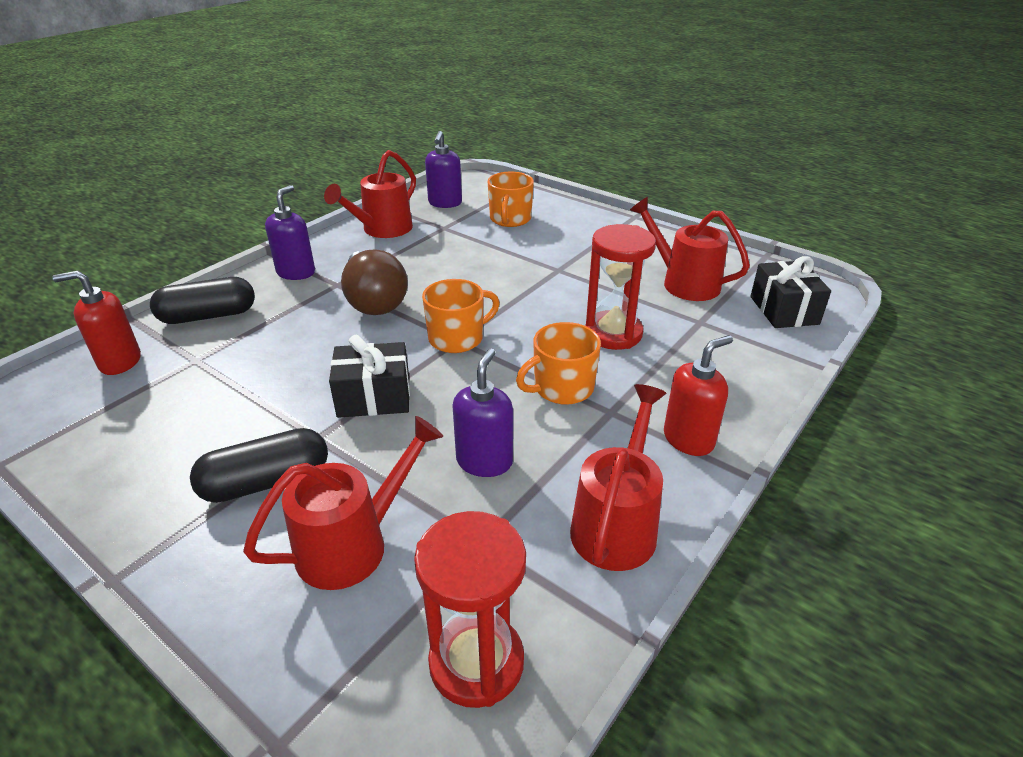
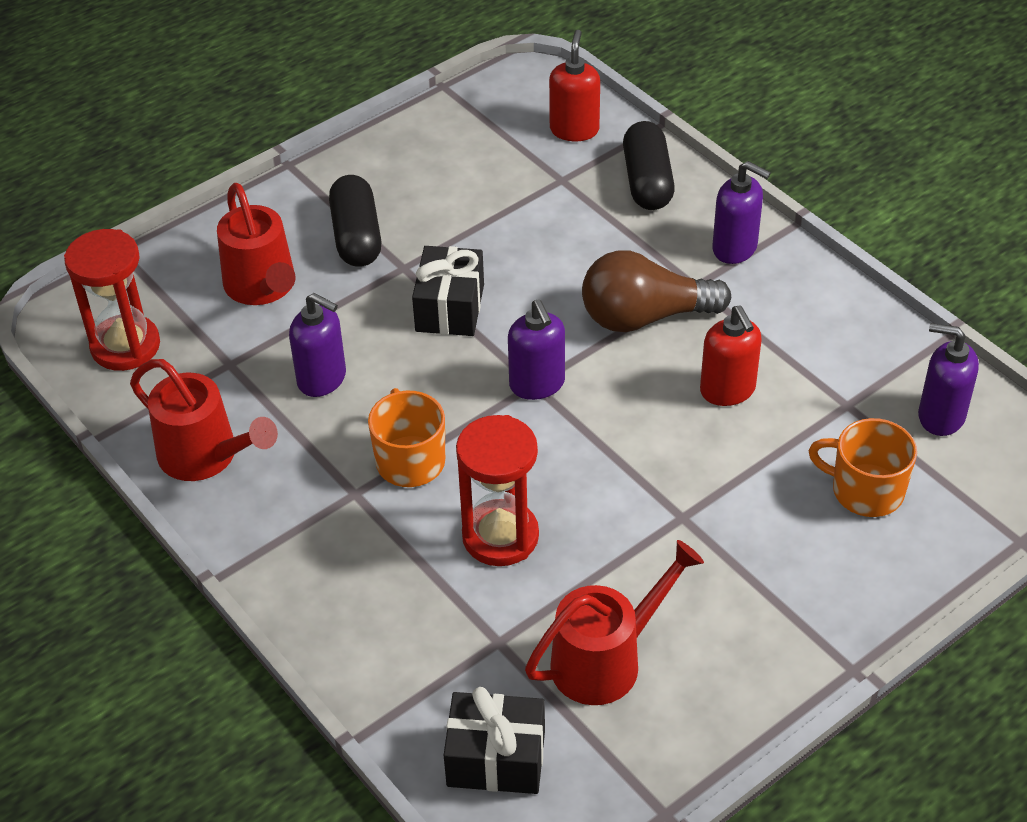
camera: 105 degrees right, 10 degrees up
(382, 230) = (849, 335): red watering can -> none
(457, 338) = (537, 384): orange mug -> purple soap dispenser
(688, 439) = (286, 546): red soap dispenser -> red soap dispenser (727, 390)

